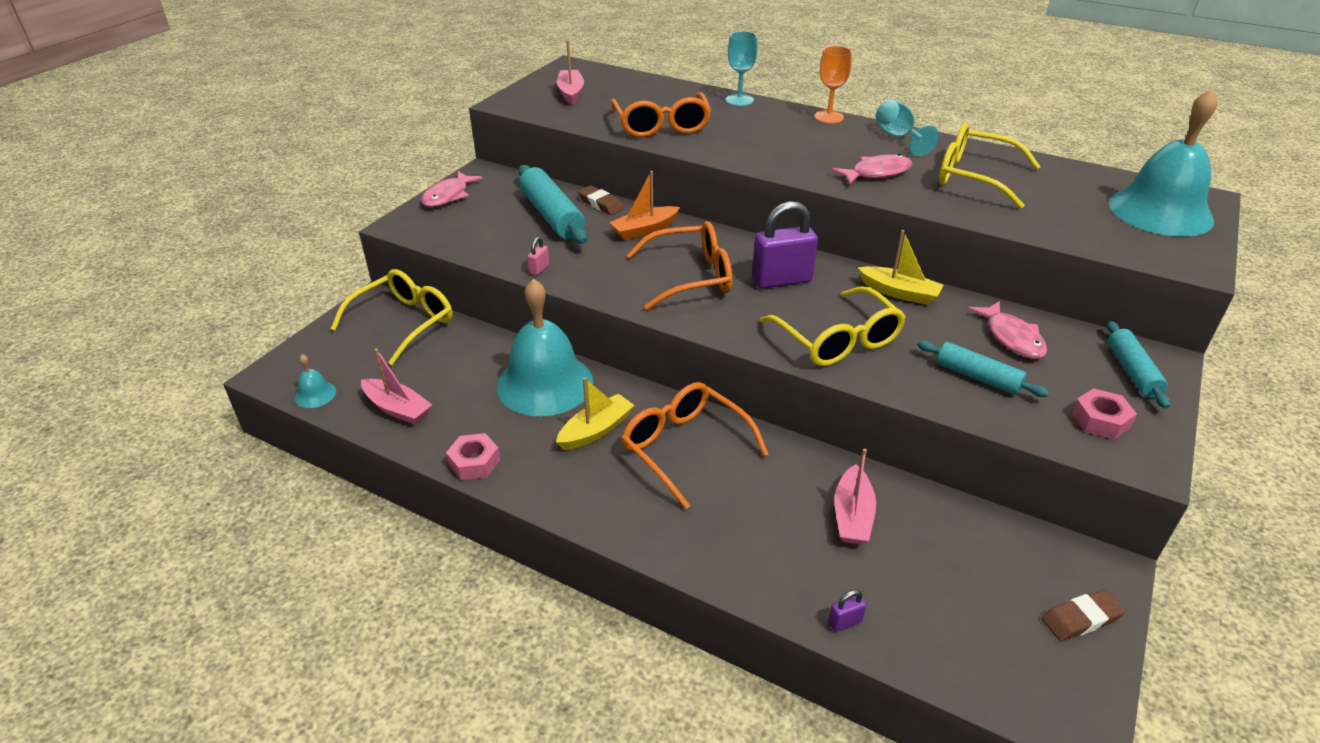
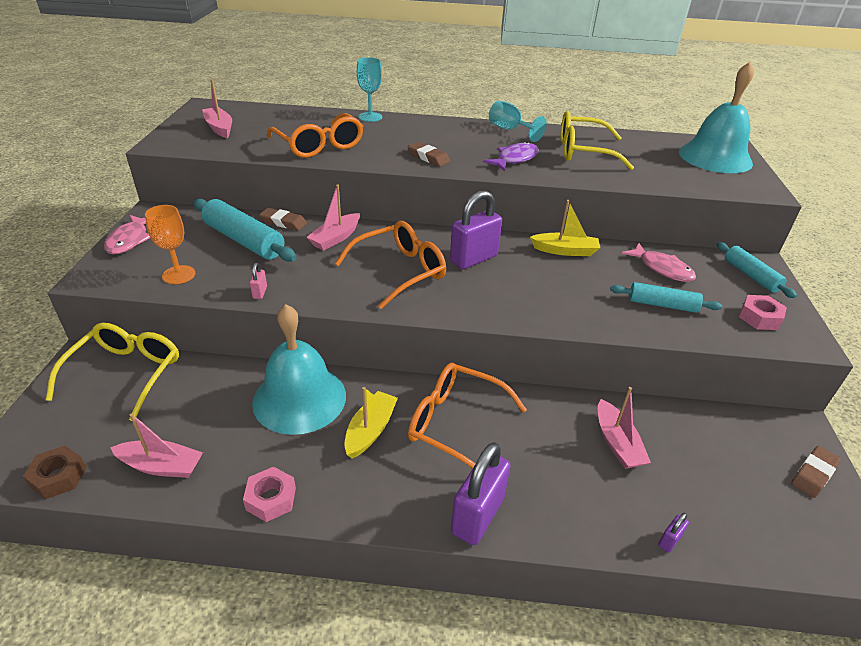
camera: 25 degrees left, 0 degrees up
(315, 394) = (58, 477): turquoise bell -> brown nut
(644, 230) = (336, 238): orange boat -> pink boat
(655, 535) = (477, 515): none -> purple padlock
(773, 156) = (428, 157): none -> brown eraser
(828, 117) = (448, 121): orange goblet -> orange goblet (179, 275)
(838, 340) = (547, 299): yellow glasses -> none
(876, 173) = (515, 159): pink fish -> purple fish

